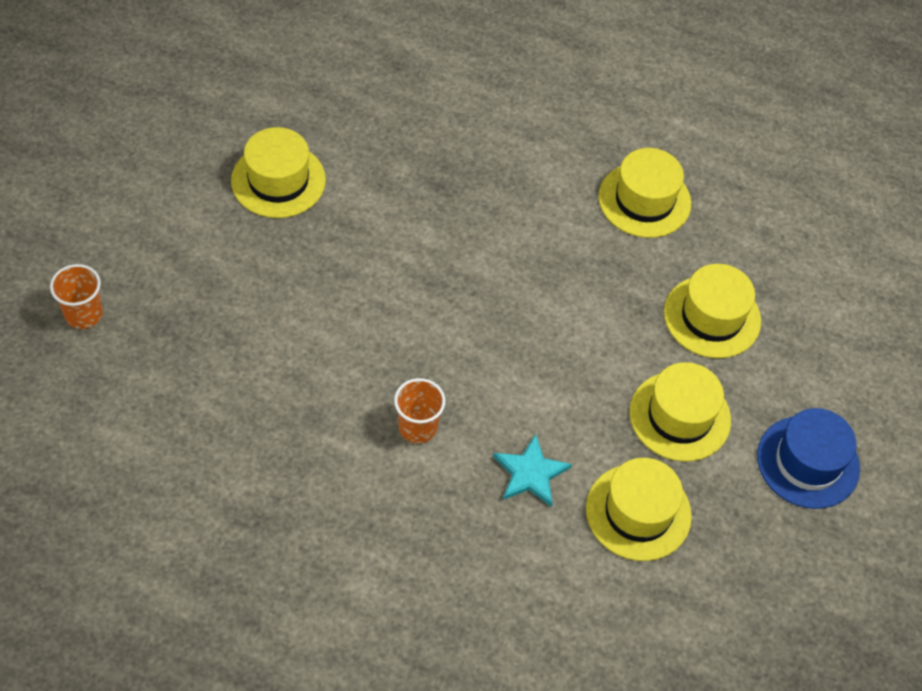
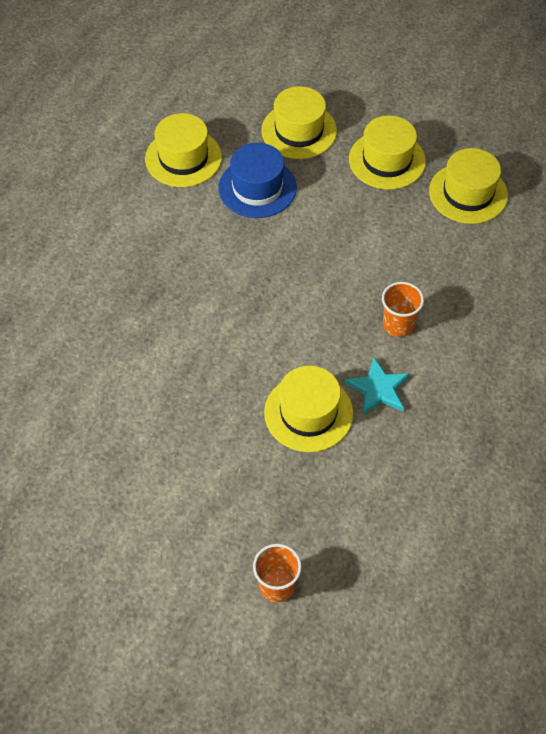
camera: 80 degrees left, 0 degrees up
(278, 180) = (132, 420): yellow hat -> yellow hat (308, 413)
(530, 473) = (438, 254): turquoise star -> turquoise star (378, 389)
(808, 462) = (424, 95): blue hat -> blue hat (257, 188)

